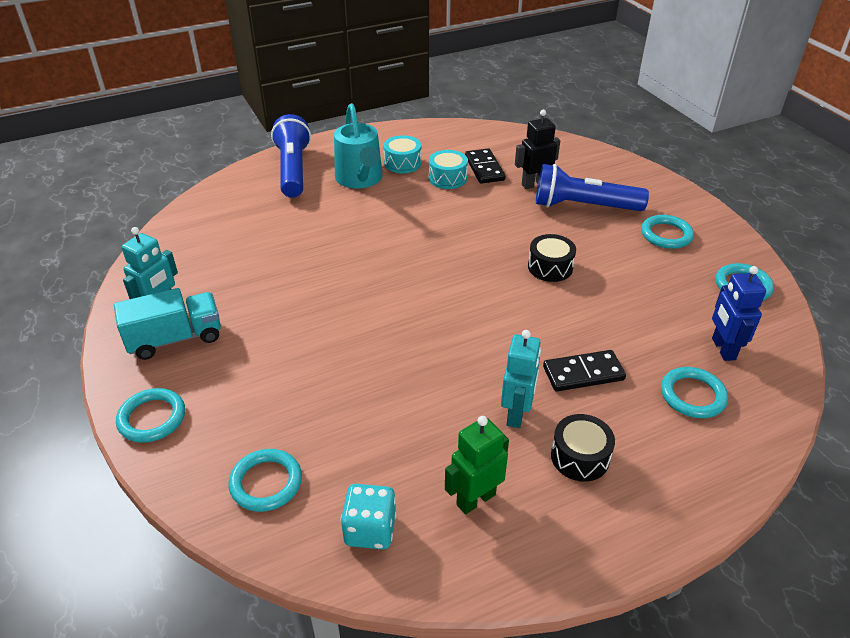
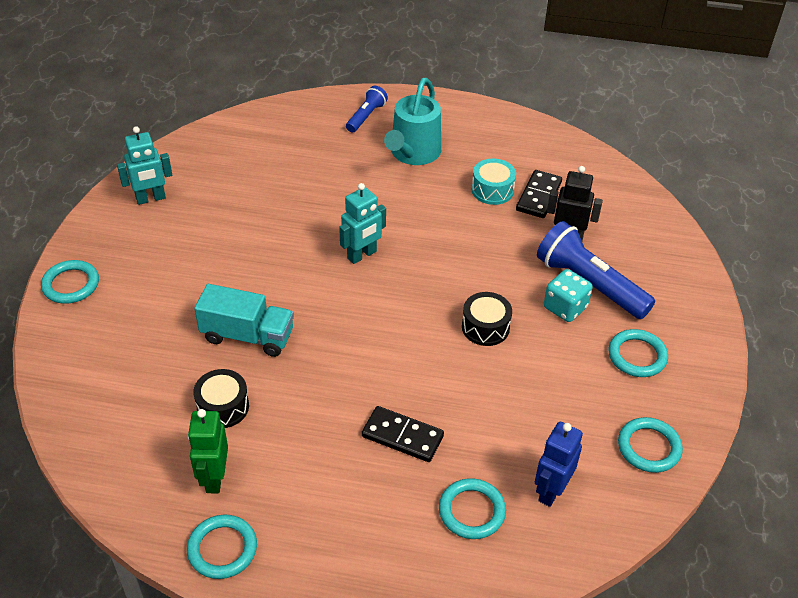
camera: 35 degrees right, 5 degrees up
(175, 339) = (138, 230): turquoise truck -> turquoise truck (247, 336)
(266, 483) = (95, 376): turquoise ring -> turquoise ring (222, 549)
(293, 170) = (366, 116): blue flashlight -> blue flashlight, size x0.55
(370, 530) = (126, 452): turquoise dice -> turquoise dice (565, 307)
(402, 163) = (468, 154): turquoise drum -> none
(475, 499) = (214, 478): green robot -> green robot turned 90 degrees counterclockwise
(516, 414) = (312, 435): turquoise robot -> turquoise robot (362, 255)
(580, 457) = (321, 498): black drum -> black drum (223, 407)

